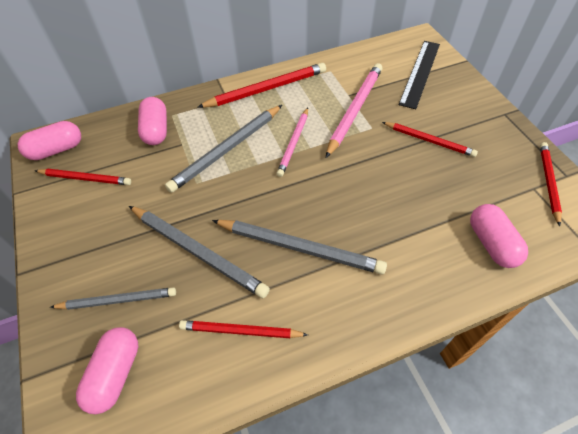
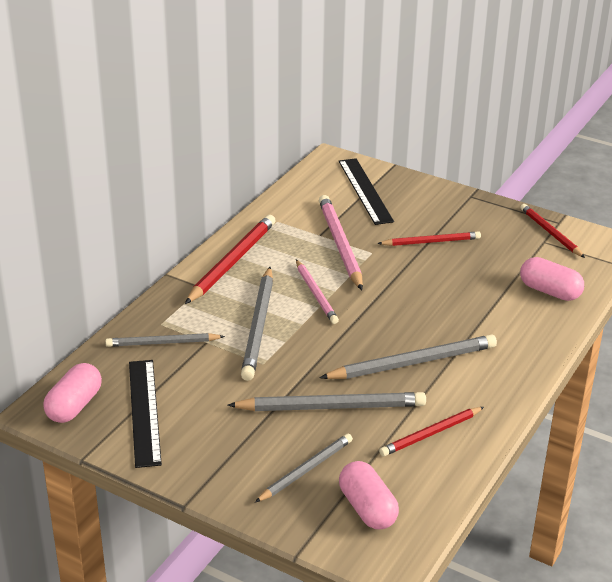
camera: 40 degrees left, 20 degrees down
(85, 178) = (144, 411): red pencil -> black ruler
(156, 130) = (163, 343): pink capsule -> grey pencil

